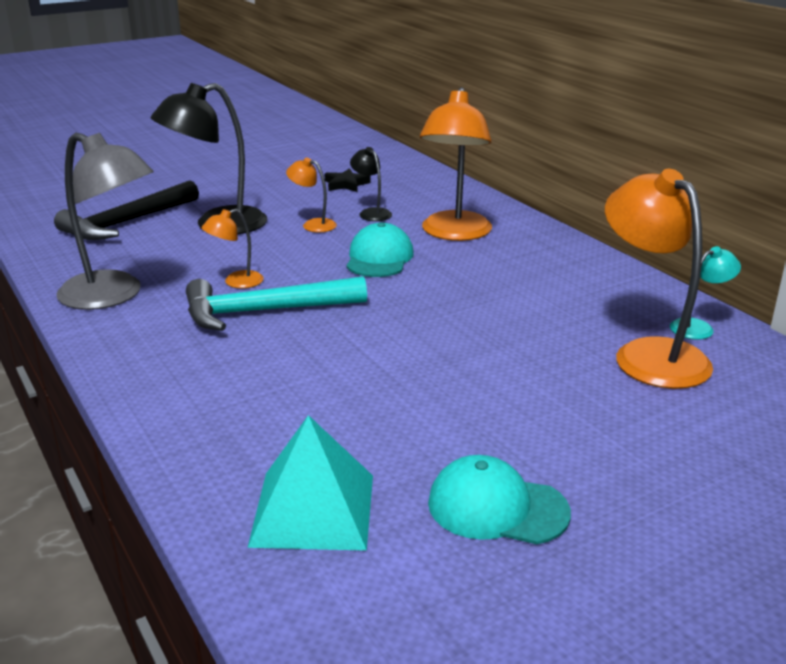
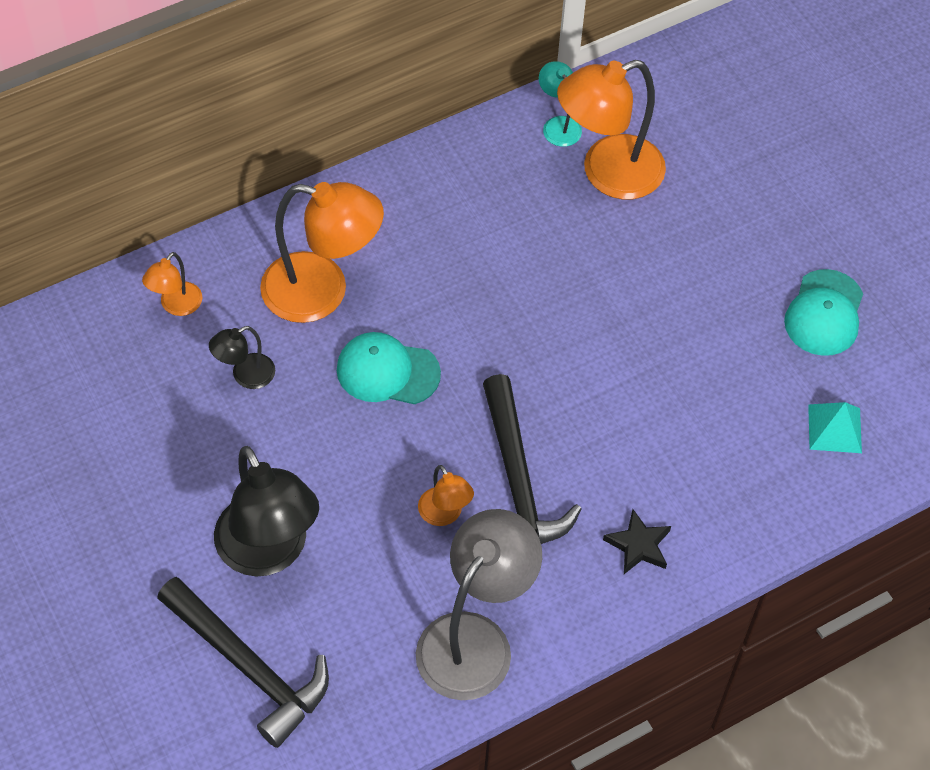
camera: 90 degrees left, 30 degrees up
(265, 311) = (518, 480): turquoise hammer -> black hammer
(313, 225) = (279, 441): orange lamp -> orange lamp (176, 306)
(313, 509) = (835, 428): turquoise pyramid -> turquoise pyramid, size x0.62
(346, 184) = (132, 403): black star -> black star (638, 545)

